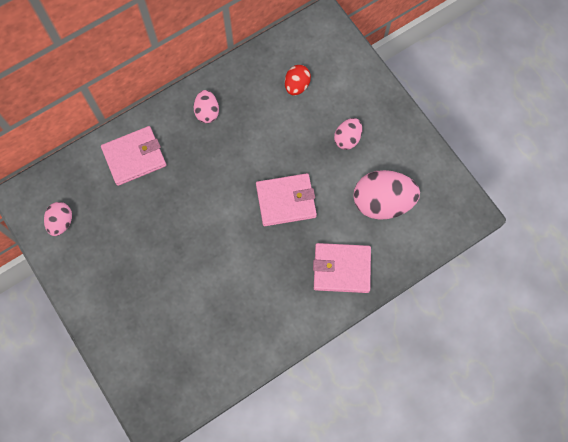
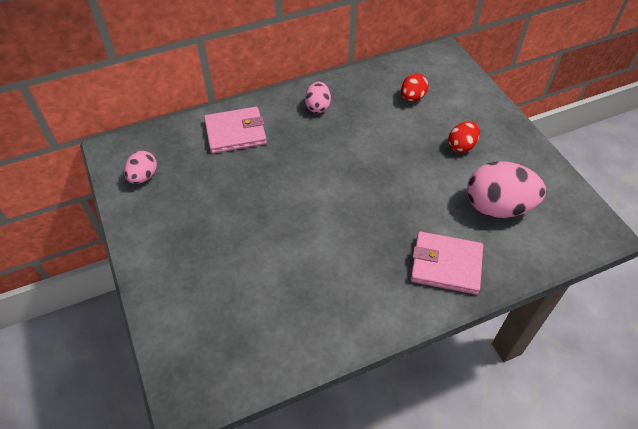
camera: 10 degrees right, 20 degrees down
(286, 201) = (388, 191): pink wallet -> none
(347, 139) = (461, 146): pink egg -> red egg

